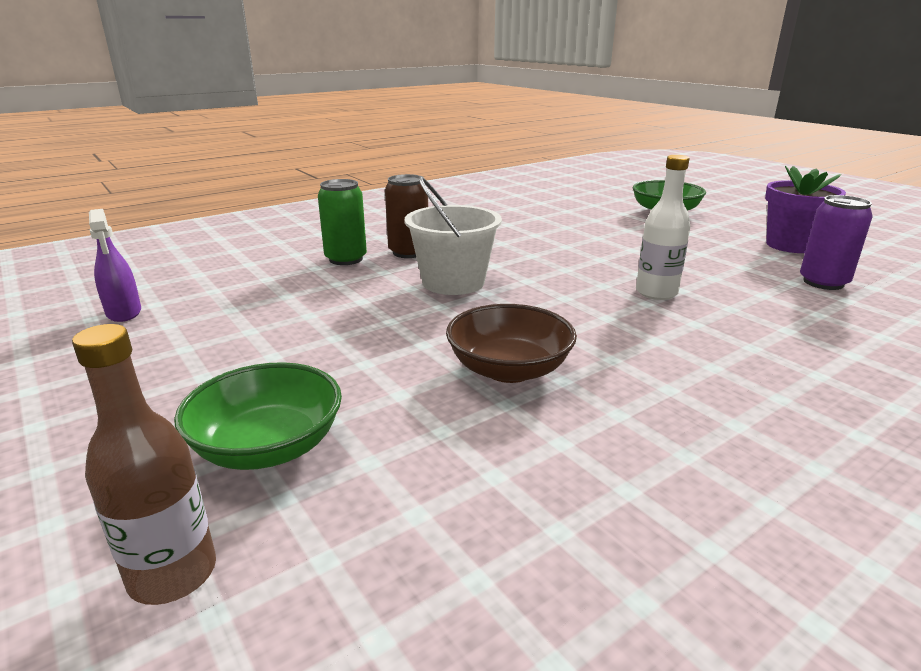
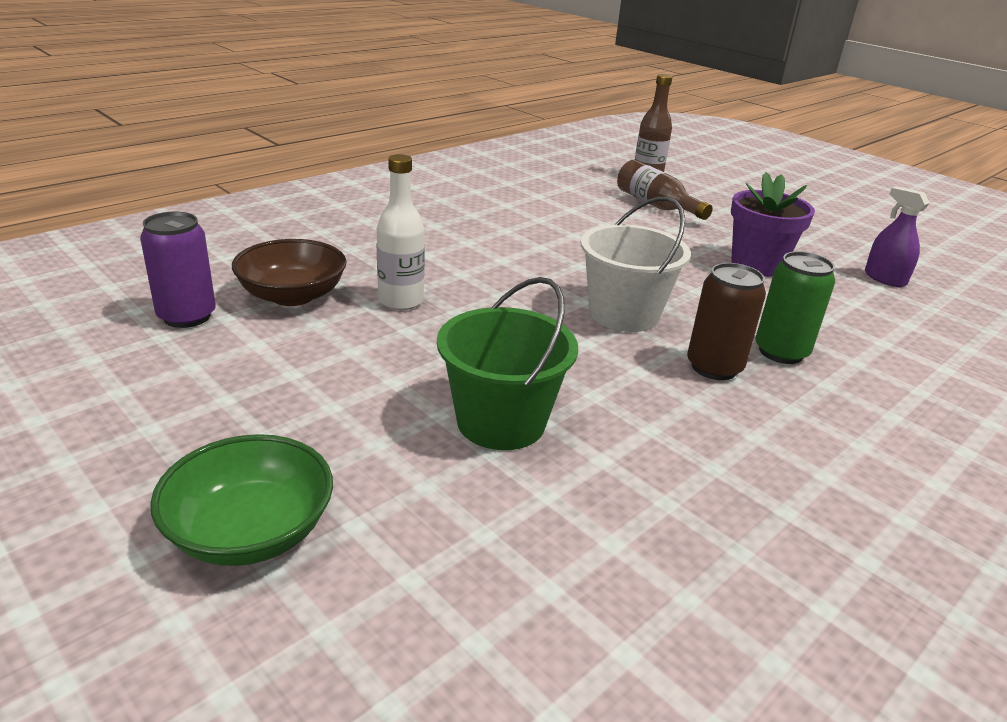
camera: 170 degrees right, 5 degrees up
(268, 447) = (656, 205): green bowl -> brown bottle
(509, 369) = (542, 236): brown bowl -> brown bowl (292, 295)
(561, 234) = (501, 422): none -> green bucket
(790, 245) = (120, 397): purple flower pot -> purple flower pot (757, 265)

